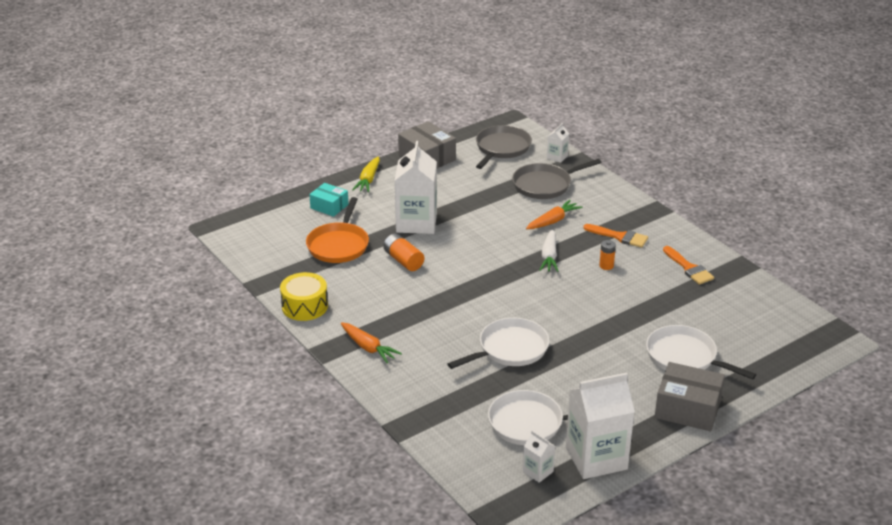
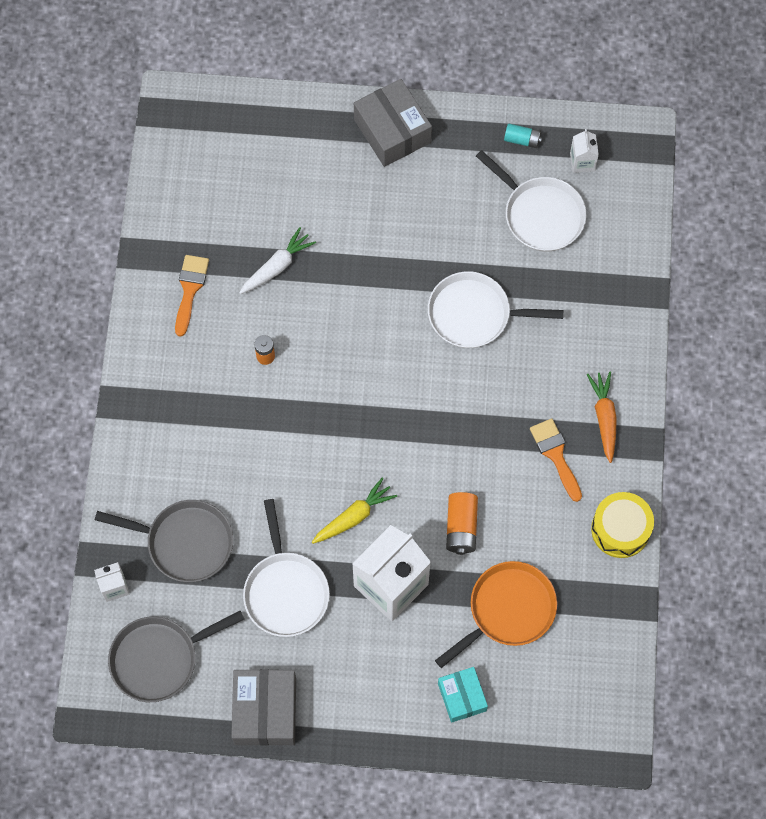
camera: 140 degrees left, 35 degrees up
(368, 180) = (373, 718): yellow carrot -> yellow carrot (354, 516)
(549, 257) = (307, 415): white carrot -> white carrot (277, 266)
(553, 221) = (243, 470): orange carrot -> none
(596, 458) = (522, 140): white carton -> turquoise battery
(620, 237) = (203, 389): orange brush -> orange brush (555, 455)
(685, 357) = (328, 185): white pan -> white pan (285, 591)

